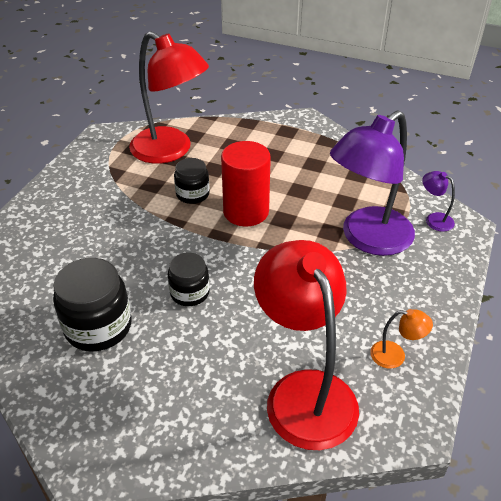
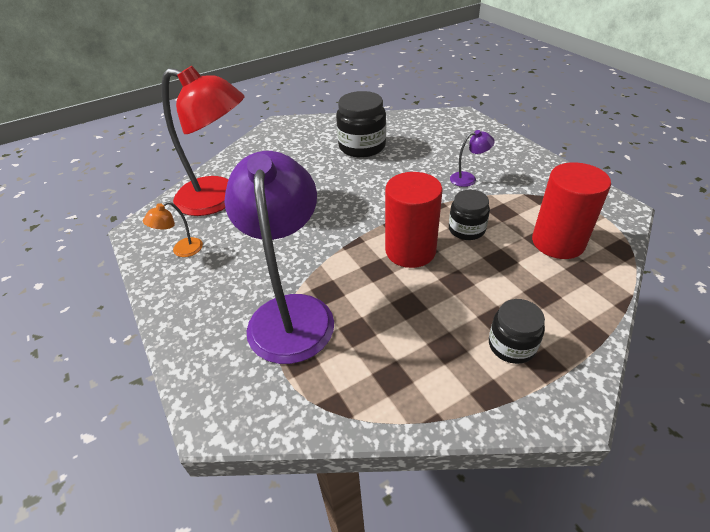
camera: 130 degrees right, 0 degrees up
(170, 151) = (558, 242): red lamp -> red cylinder
(190, 293) = (349, 186): black jar -> black jar (511, 345)
(434, 219) = (253, 393): purple lamp -> purple lamp (468, 178)

